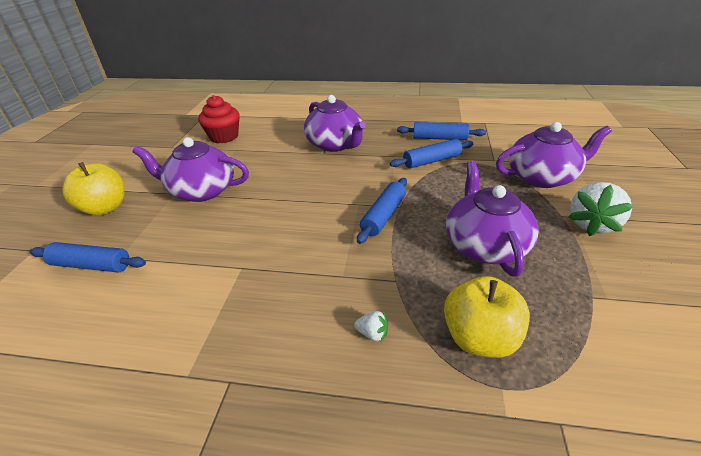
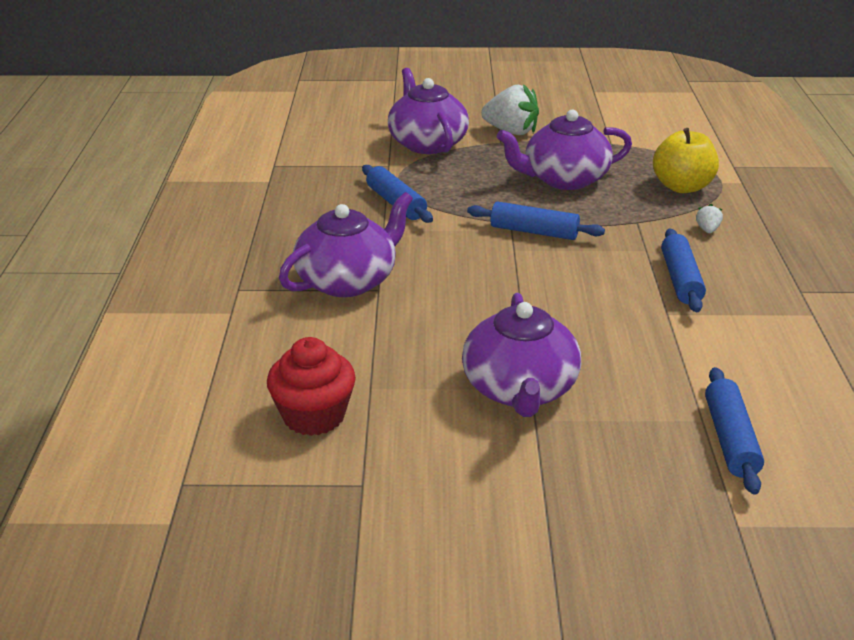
camera: 100 degrees left, 5 degrees down
(105, 208) = (604, 488): yellow apple -> none
(439, 138) = (326, 197): blue rolling pin -> blue rolling pin (680, 279)

